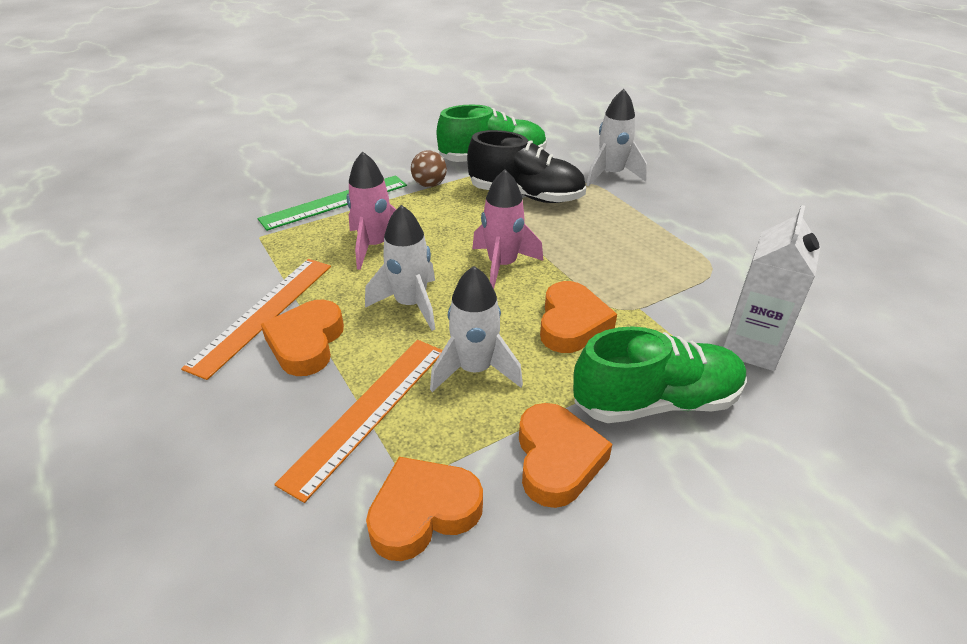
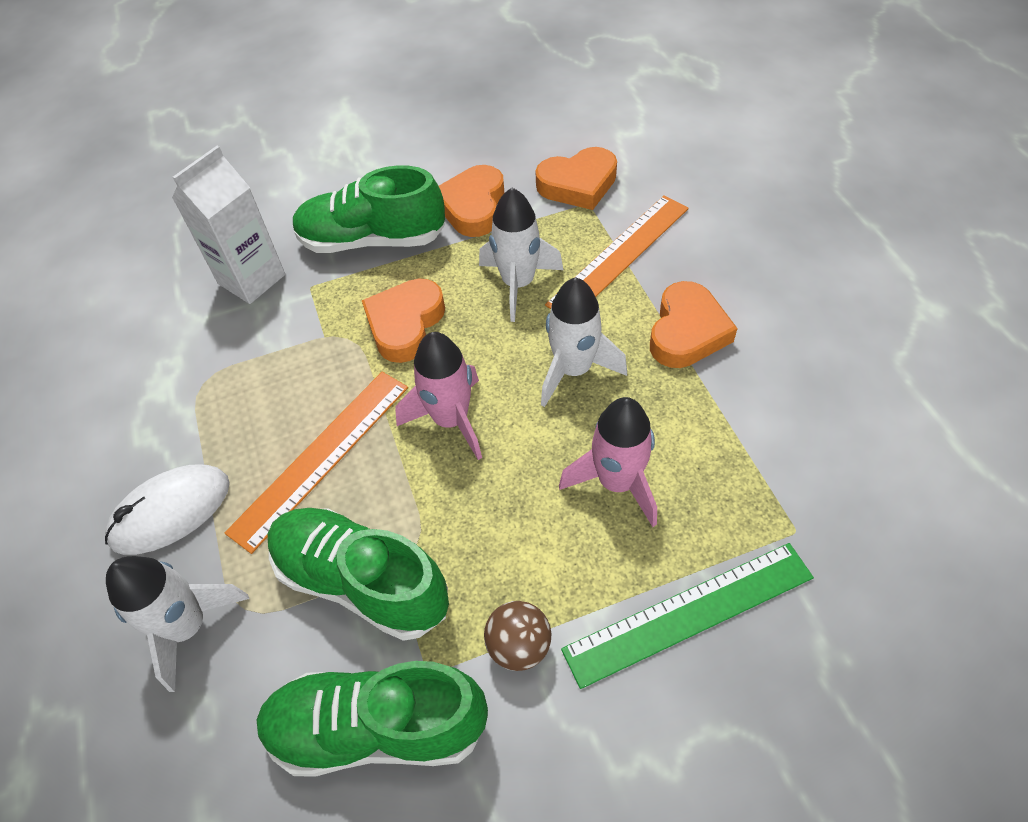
camera: 165 degrees left, 15 degrees up
(263, 314) = (745, 376): orange ruler -> orange ruler (321, 456)
(526, 195) = (362, 581): black shoe -> green shoe
(664, 208) = (171, 512): none -> white mouse

